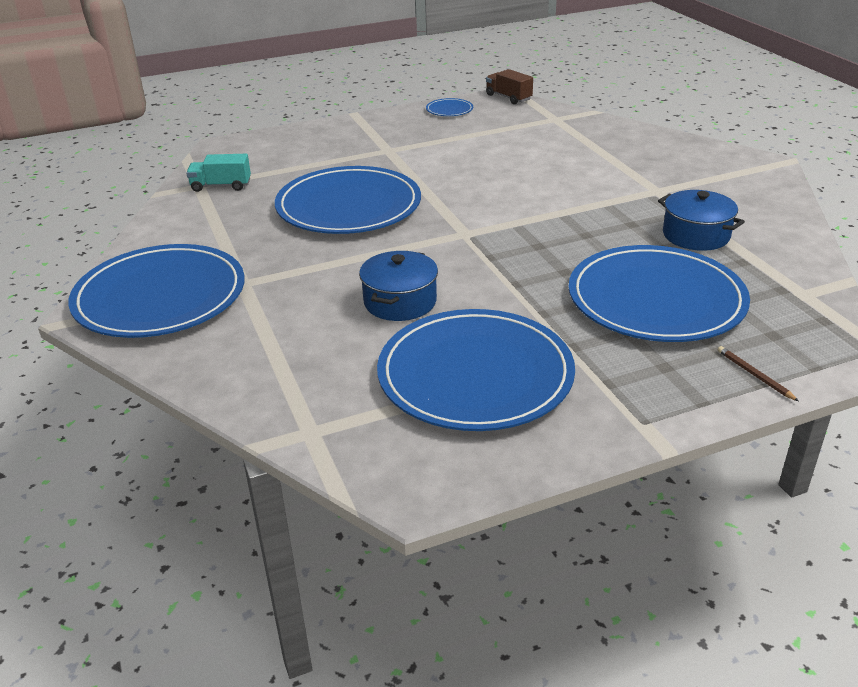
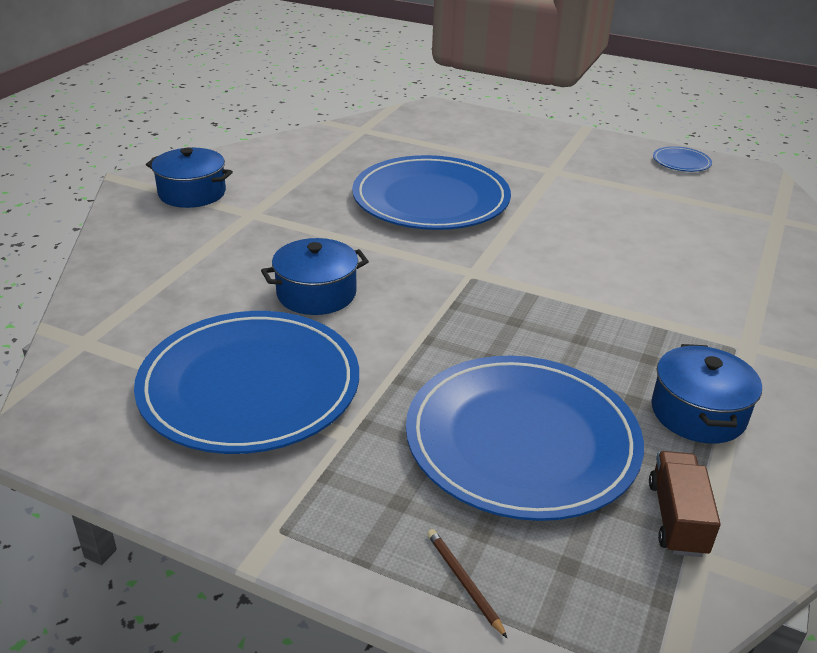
camera: 45 degrees right, 0 degrees up
(160, 296) = (192, 193): blue plate -> blue pot
(221, 186) = (375, 137): turquoise truck -> none
(508, 97) = (767, 177): brown truck -> brown truck (677, 518)
(754, 375) = (463, 582): brown pencil -> brown pencil turned 45 degrees counterclockwise

